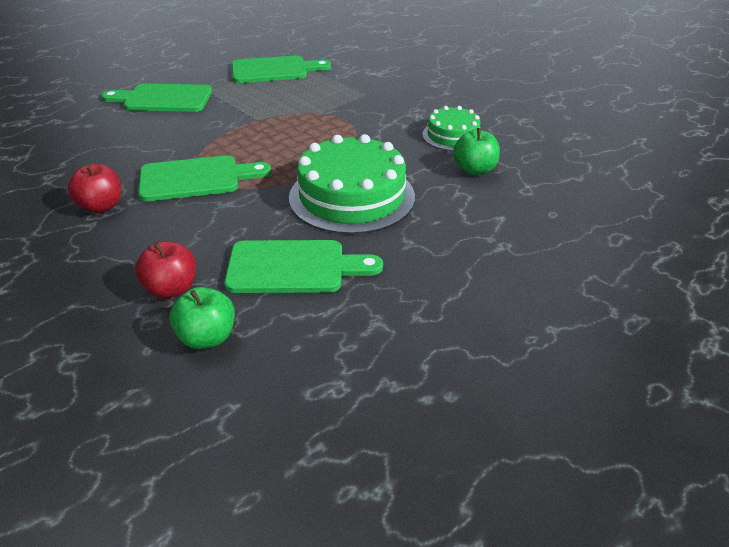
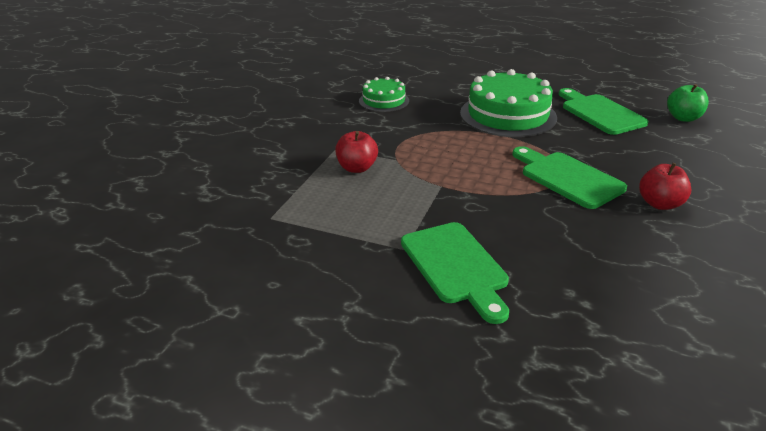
camera: 115 degrees left, 5 degrees down
(171, 289) = (675, 140): red apple -> red apple (357, 168)
(274, 70) = (313, 217): green cutting board -> none
(474, 170) = (426, 87): green apple -> none

